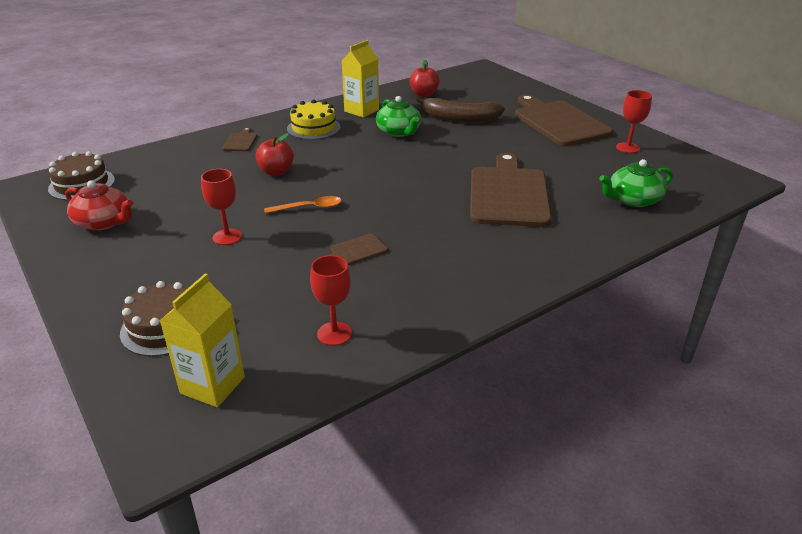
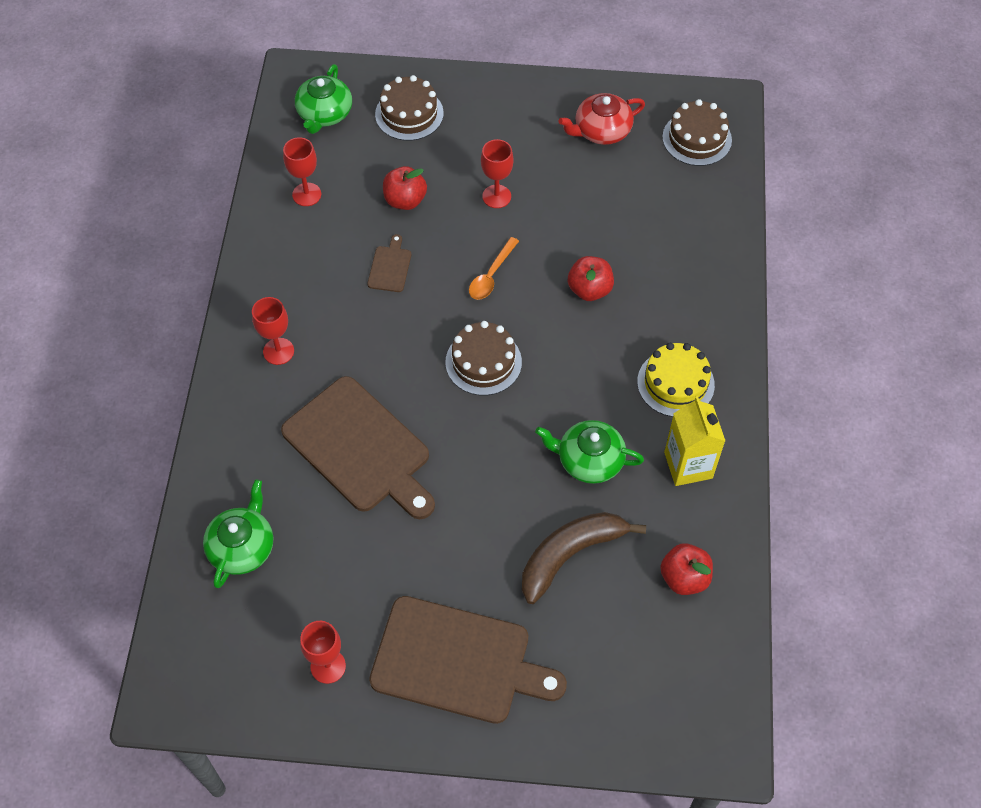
camera: 130 degrees right, 25 degrees up
(212, 385) = (324, 113): yellow carton -> green teapot
(240, 141) = (696, 297): brown cutting board -> none
(279, 276) = (405, 200): none -> red apple
(383, 182) = (483, 362): none -> brown cake
(498, 259) = (278, 351): none -> red goblet

